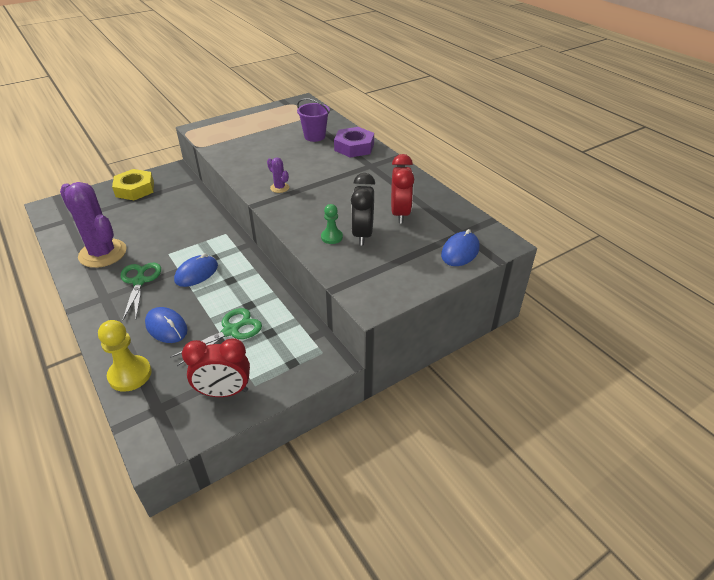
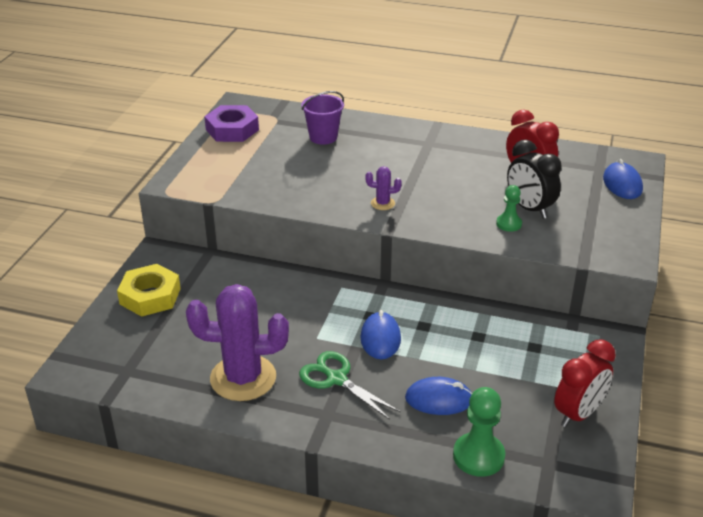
camera: 40 degrees left, 5 degrees down
(130, 374) = (478, 456): yellow pawn -> green pawn
(230, 331) = (500, 366): green scissors -> none
(354, 147) = (381, 131): purple nut -> purple nut (232, 130)

